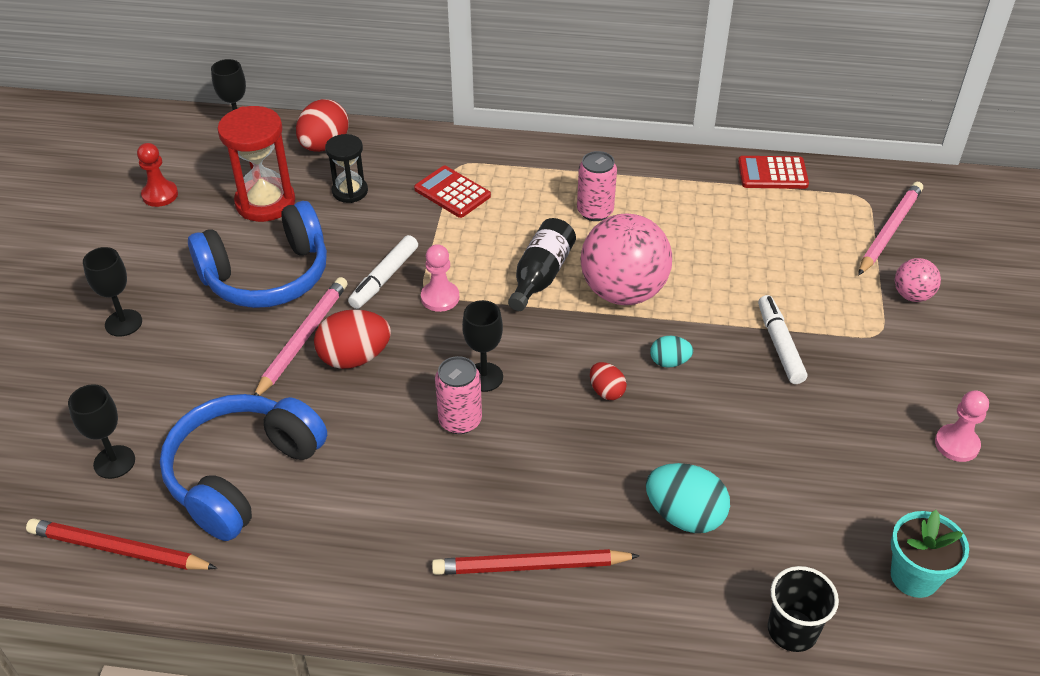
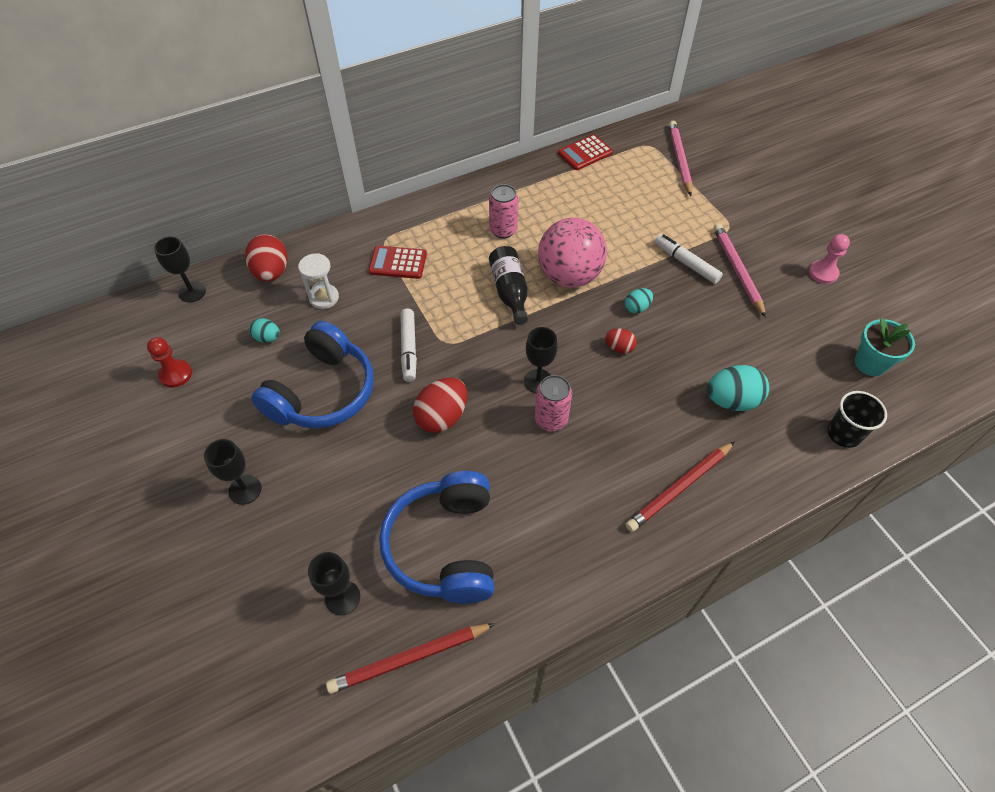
camera: 35 degrees left, 10 degrees up
(265, 202) = (268, 338): red hourglass -> turquoise egg
(303, 338) = (393, 424): pink pencil -> pink pencil (737, 270)
(350, 191) = (324, 298): black hourglass -> white hourglass
(440, 297) = (459, 342): pink pawn -> none
(912, 295) = (725, 194): pink ball -> none

